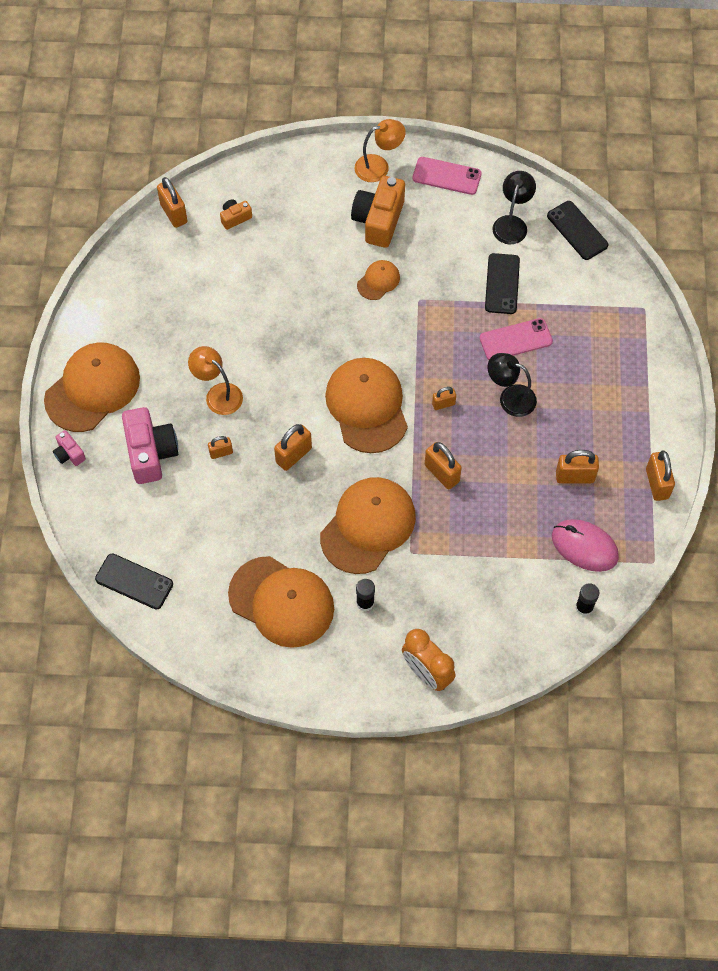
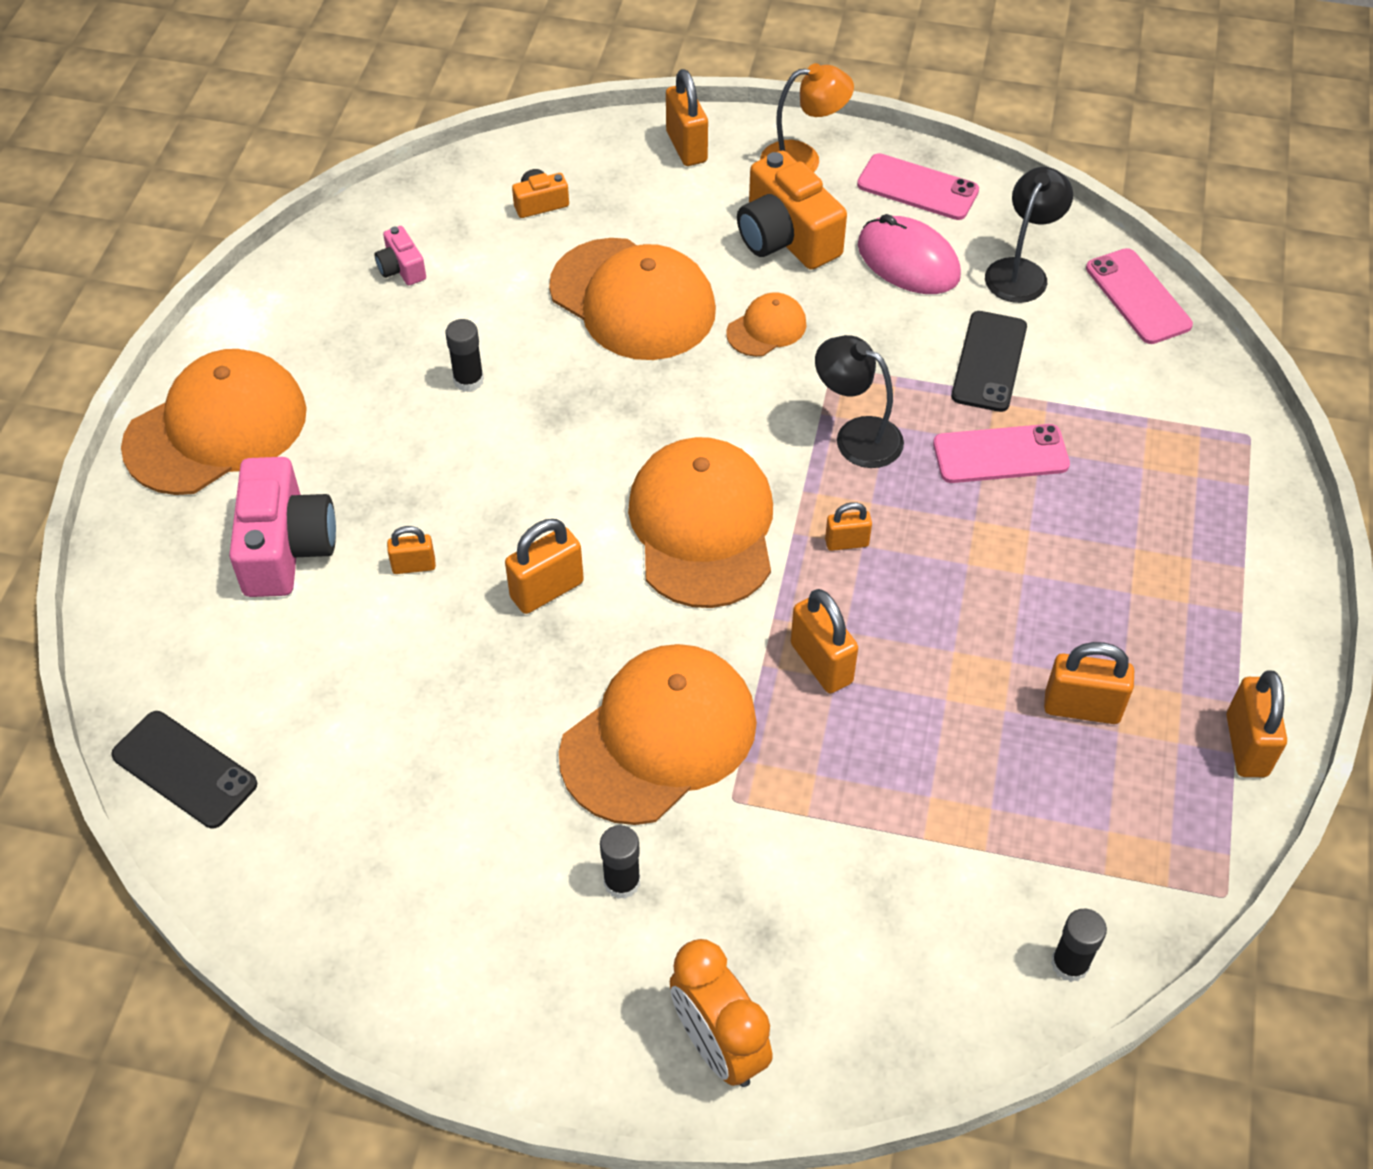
camera: 10 degrees right, 10 degrees down
(69, 454) = (139, 528): pink camera -> pink camera (401, 268)
(174, 213) = (438, 184): orange padlock -> orange padlock (686, 147)
(218, 394) = (436, 468): orange lamp -> none
(222, 338) = (468, 380): none -> black glue stick
(281, 602) = (457, 853): orange cap -> orange cap (632, 300)
(378, 220) = (786, 237): orange camera -> orange camera turned 60 degrees counterclockwise
(510, 398) = (975, 550): black lamp -> black lamp (856, 436)
(577, 230) = (1138, 297): black phone -> pink phone
(584, 546) = (1085, 843): pink mouse -> pink mouse (908, 261)

